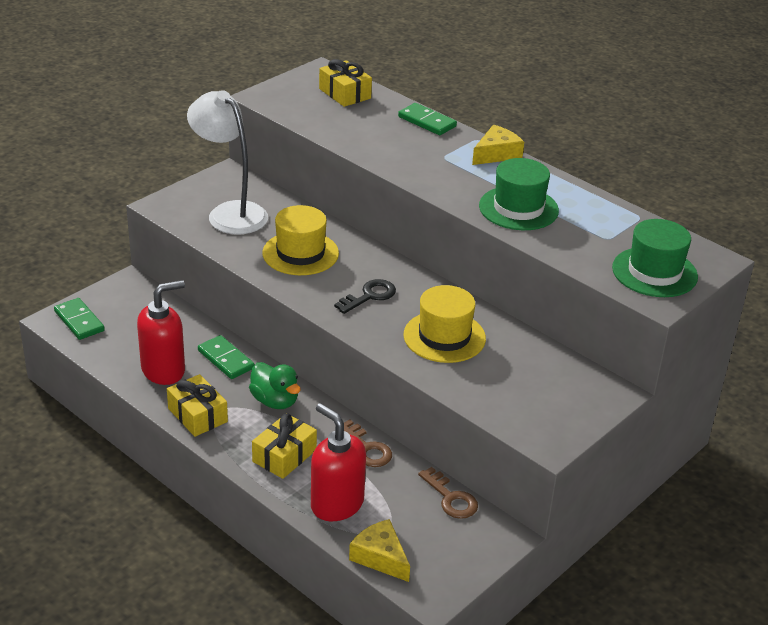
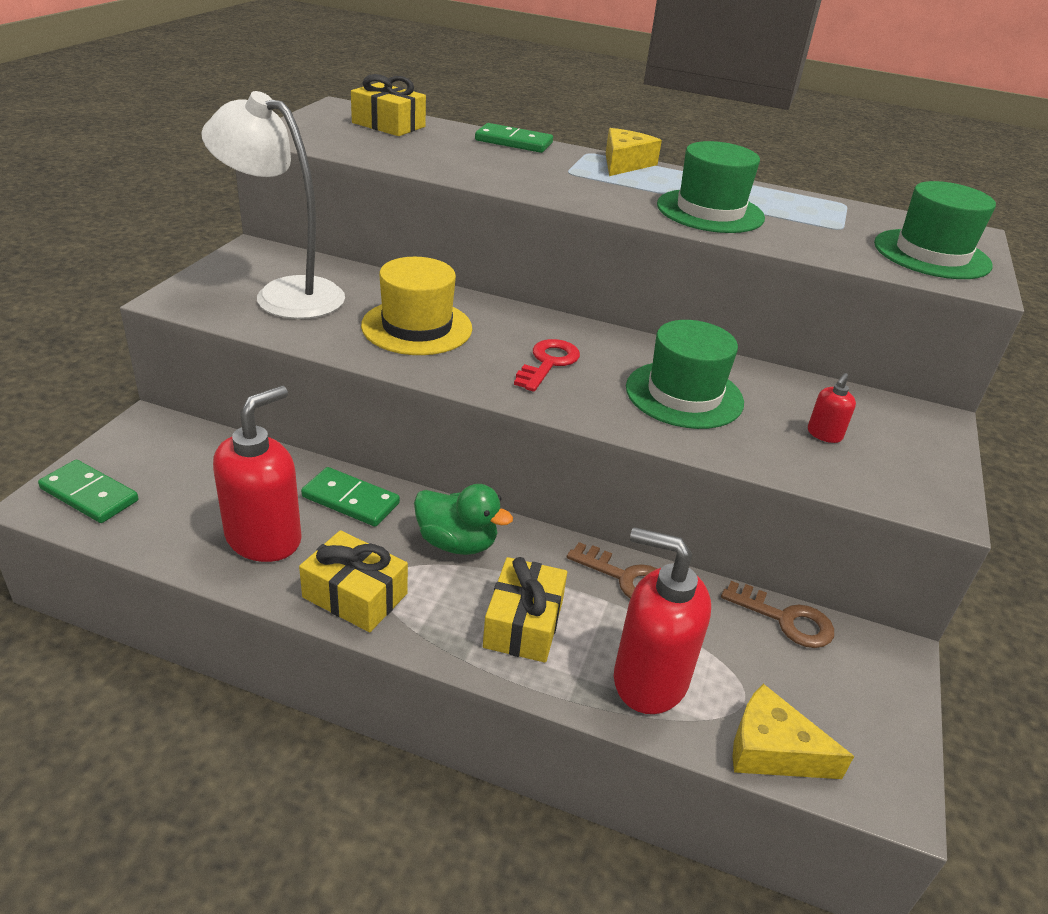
camera: 25 degrees left, 0 degrees up
(369, 296) = (548, 363): black key -> red key
(444, 337) = (684, 395): yellow hat -> green hat
(517, 384) = (824, 434): none -> red soap dispenser

